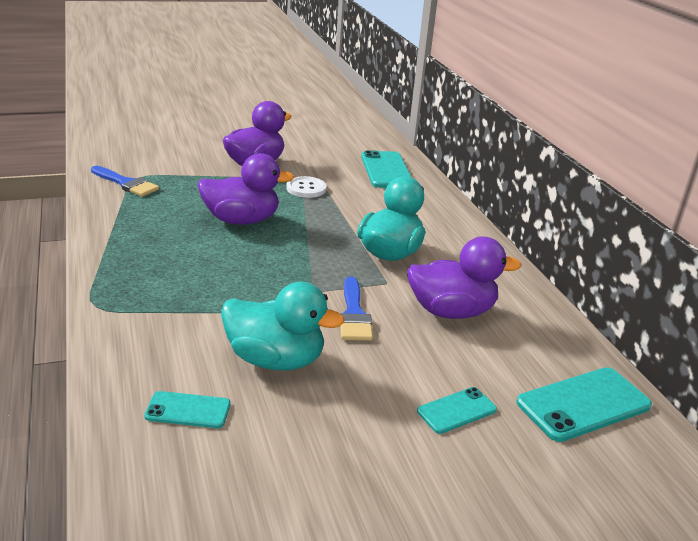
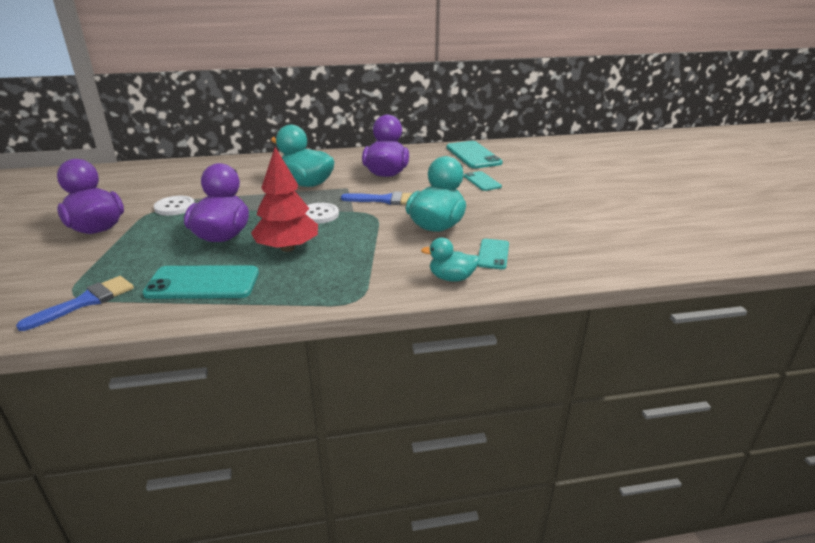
camera: 80 degrees left, 0 degrees up
(128, 371) = (451, 278): none -> turquoise duck
(213, 257) = (287, 248): none -> red tree
(299, 269) = (319, 214): none -> white button
(386, 170) = (161, 175): turquoise phone -> turquoise phone (203, 283)

